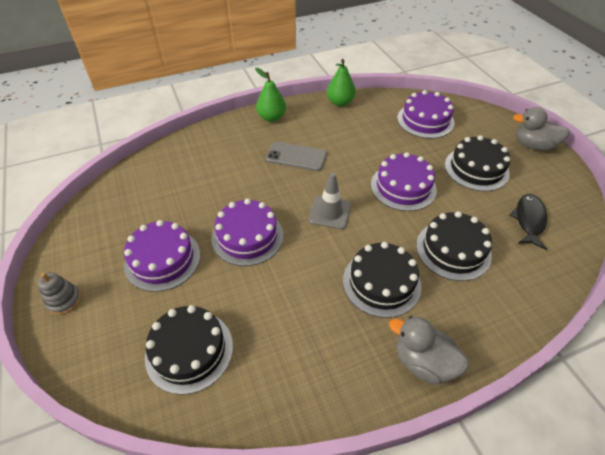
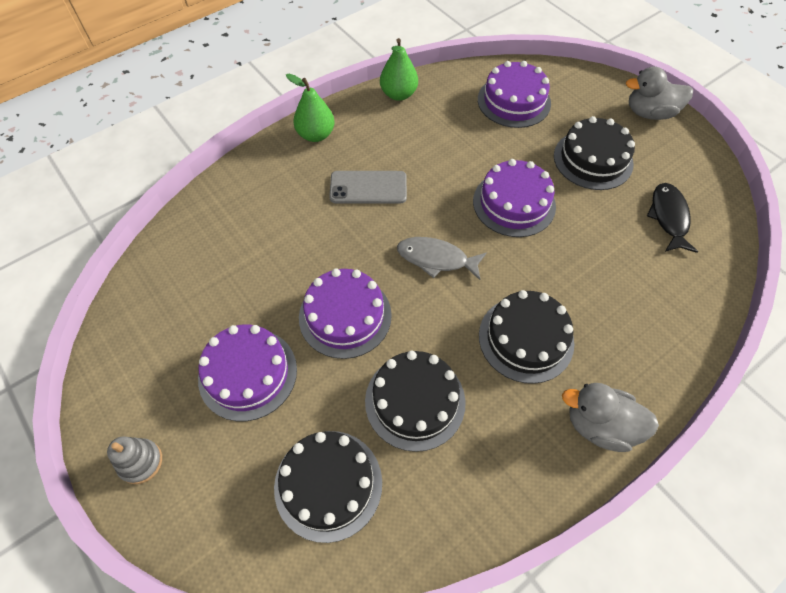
camera: 15 degrees left, 10 degrees up
(330, 212) = (436, 259): grey traffic cone -> grey fish
(453, 250) = (595, 276): black cake -> black cake (415, 401)

